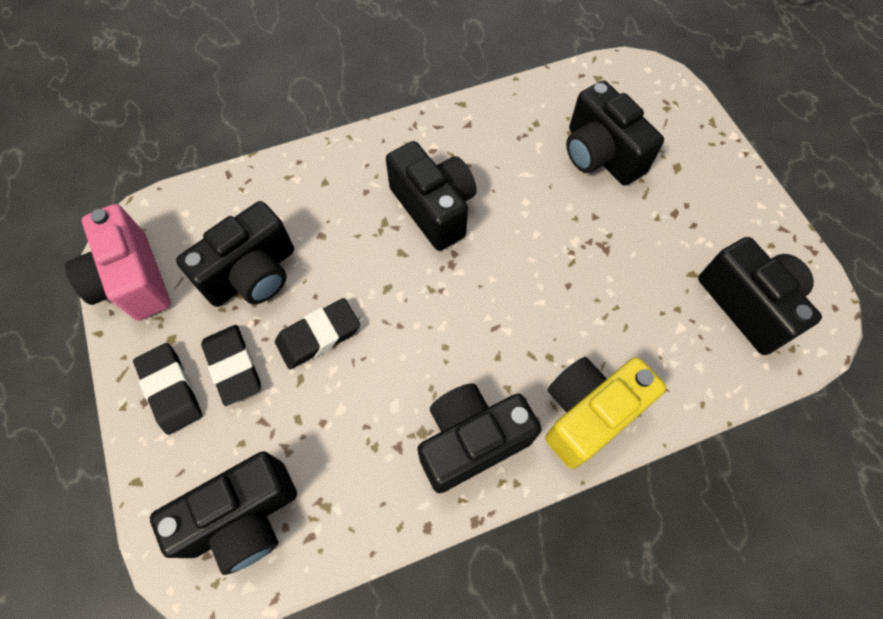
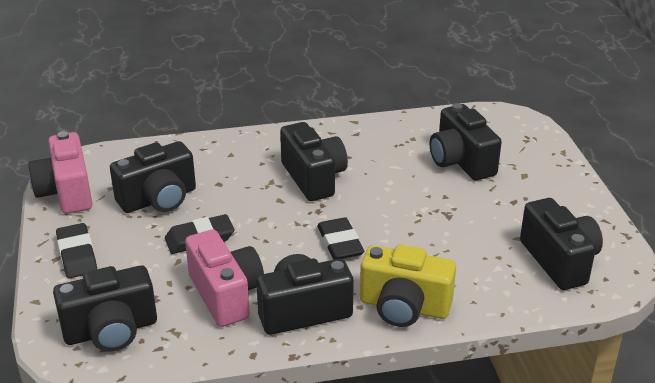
camera: 10 degrees right, 30 degrees down
(233, 366) = (128, 247): black eraser -> black eraser (340, 243)
(372, 428) = (226, 294): none -> pink camera
(588, 413) = (404, 307): yellow camera -> yellow camera turned 135 degrees counterclockwise

